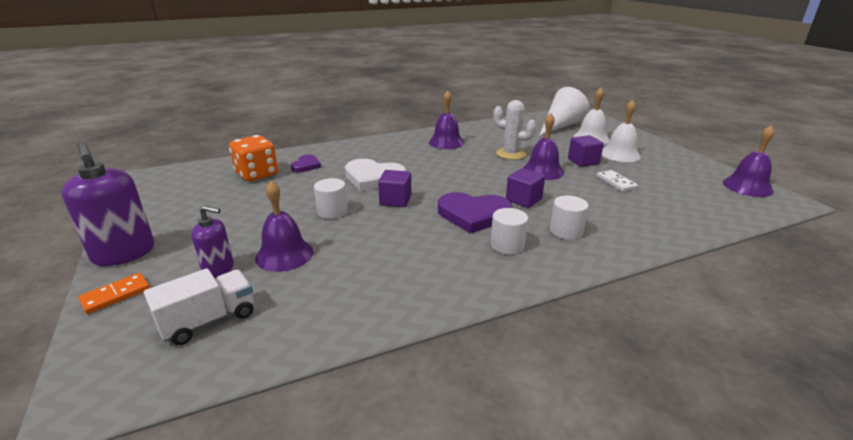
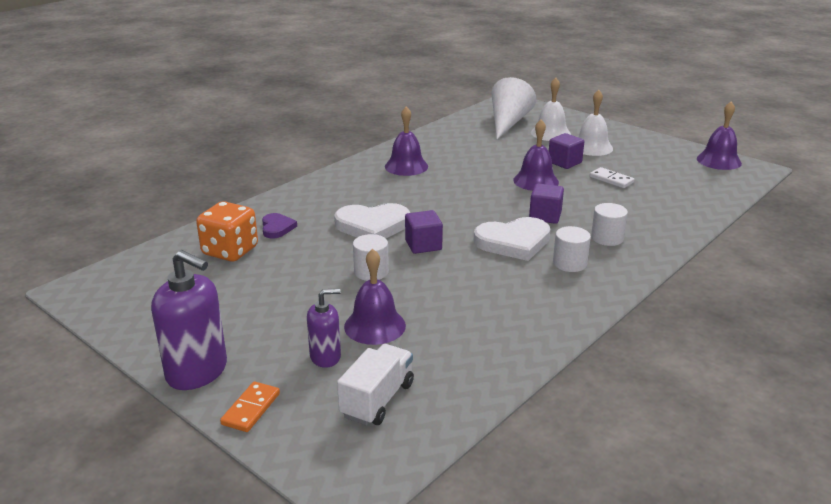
camera: 25 degrees left, 0 degrees up
(473, 215) = (513, 242): purple heart -> white heart
(511, 154) = (488, 167): white cactus -> none

